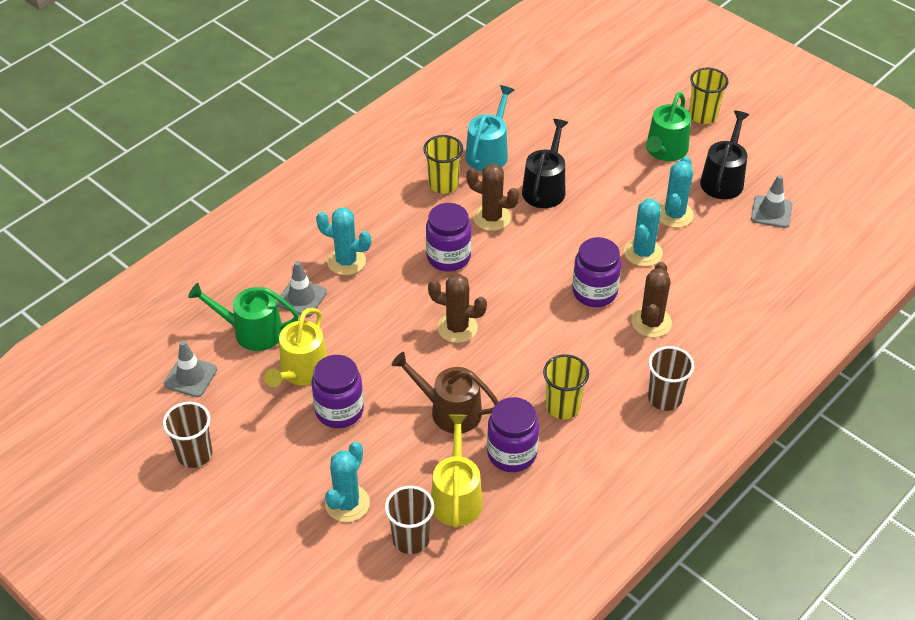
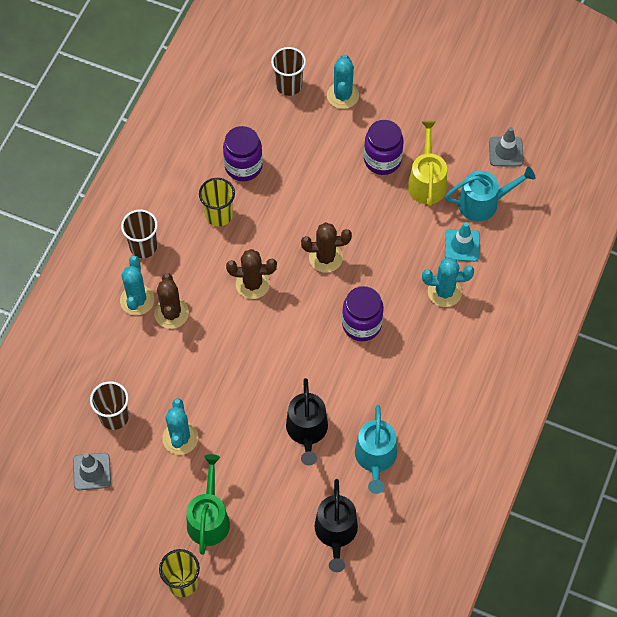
camera: 160 degrees right, 15 degrees up
(194, 454) = (466, 96): brown cup -> brown cup (114, 417)
(252, 331) = (483, 203): green watering can -> turquoise watering can
(301, 298) = (462, 245): grey traffic cone -> turquoise traffic cone
(443, 184) = (401, 404): yellow cup -> none
(449, 410) = (302, 185): brown watering can -> none
(456, 496) = (270, 123): yellow watering can -> none
(491, 218) = (342, 379): brown cactus -> brown cactus (252, 284)
(594, 292) = (226, 328): purple jar -> none
(643, 252) = (197, 384): turquoise cactus -> turquoise cactus (137, 300)
(723, 179) = (144, 498): black watering can -> black watering can (336, 532)

